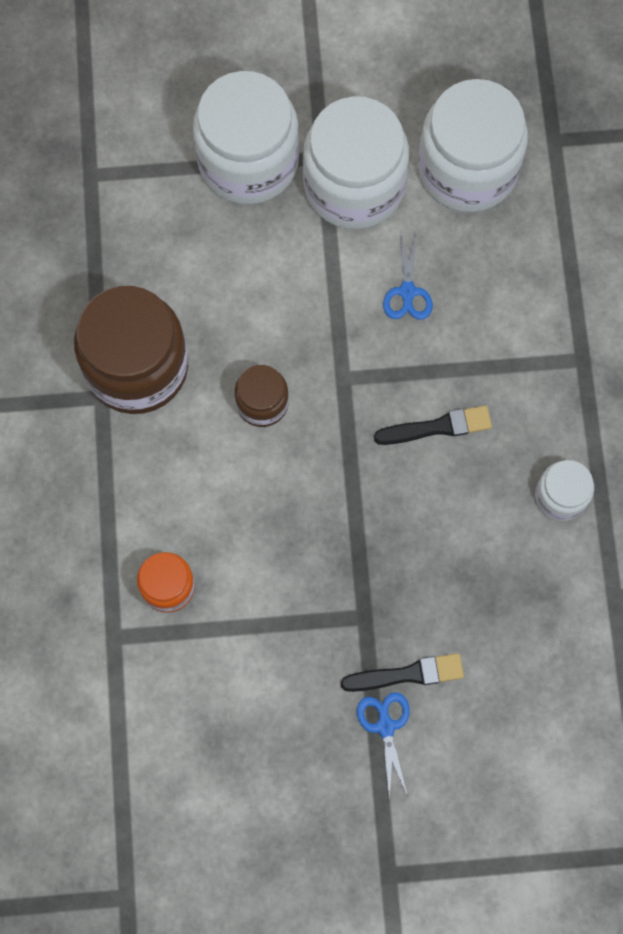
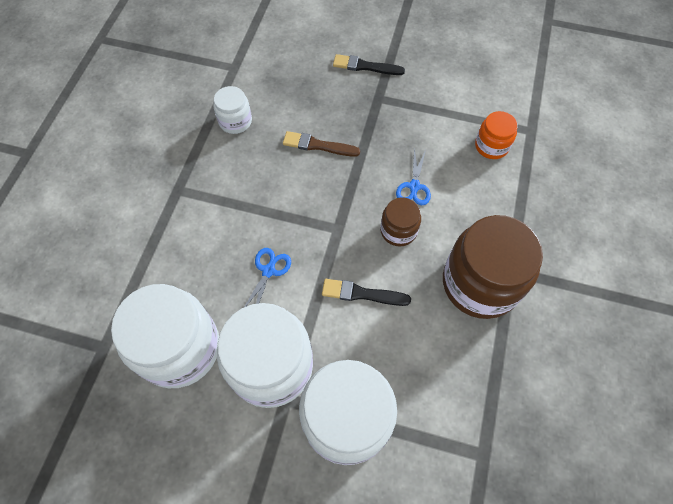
camera: 160 degrees left, 10 degrees down
(385, 726) = (387, 48): blue scissors -> blue scissors (414, 186)
(421, 497) = (318, 145): none -> brown brush
(437, 427) = (290, 180): black brush -> black brush (362, 294)

